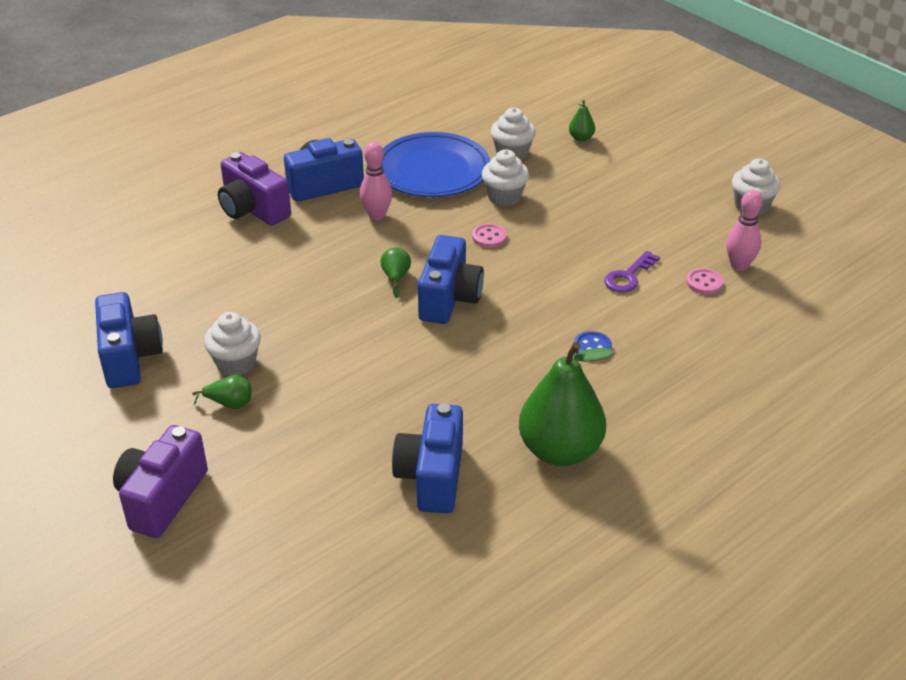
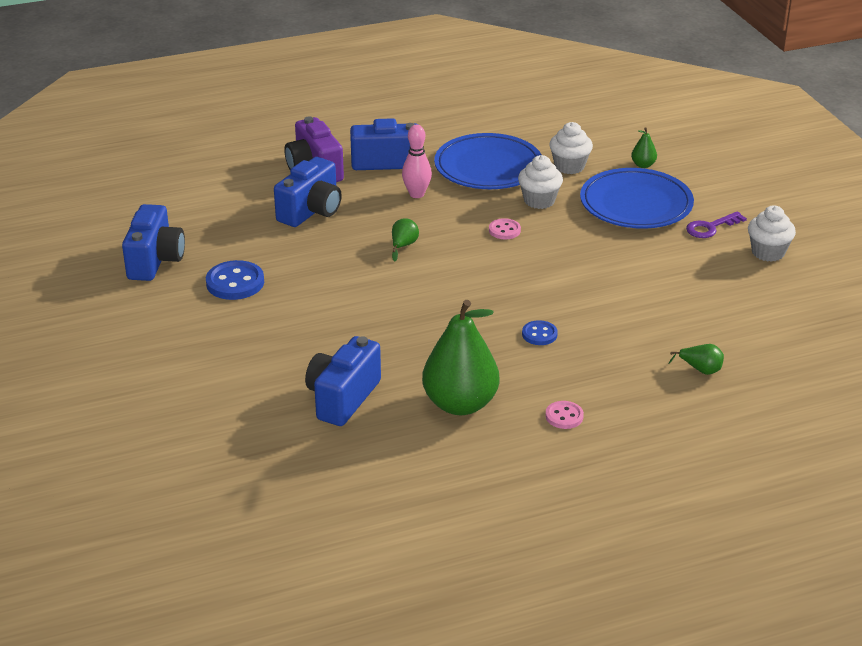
camera: 20 degrees right, 5 degrees down
(162, 498) = (127, 364): purple camera -> none
(229, 404) = (213, 310): green pear -> green pear (700, 370)
(236, 363) = (235, 283): white cupcake -> blue button
(449, 299) = (438, 271): blue camera -> blue camera (311, 211)
(599, 181) = (636, 204): none -> blue plate
(628, 276) = (610, 286): purple key -> purple key (711, 227)
(704, 283) = (677, 306): pink button -> pink button (564, 416)
(739, 265) = (720, 298): pink bowling pin -> none

